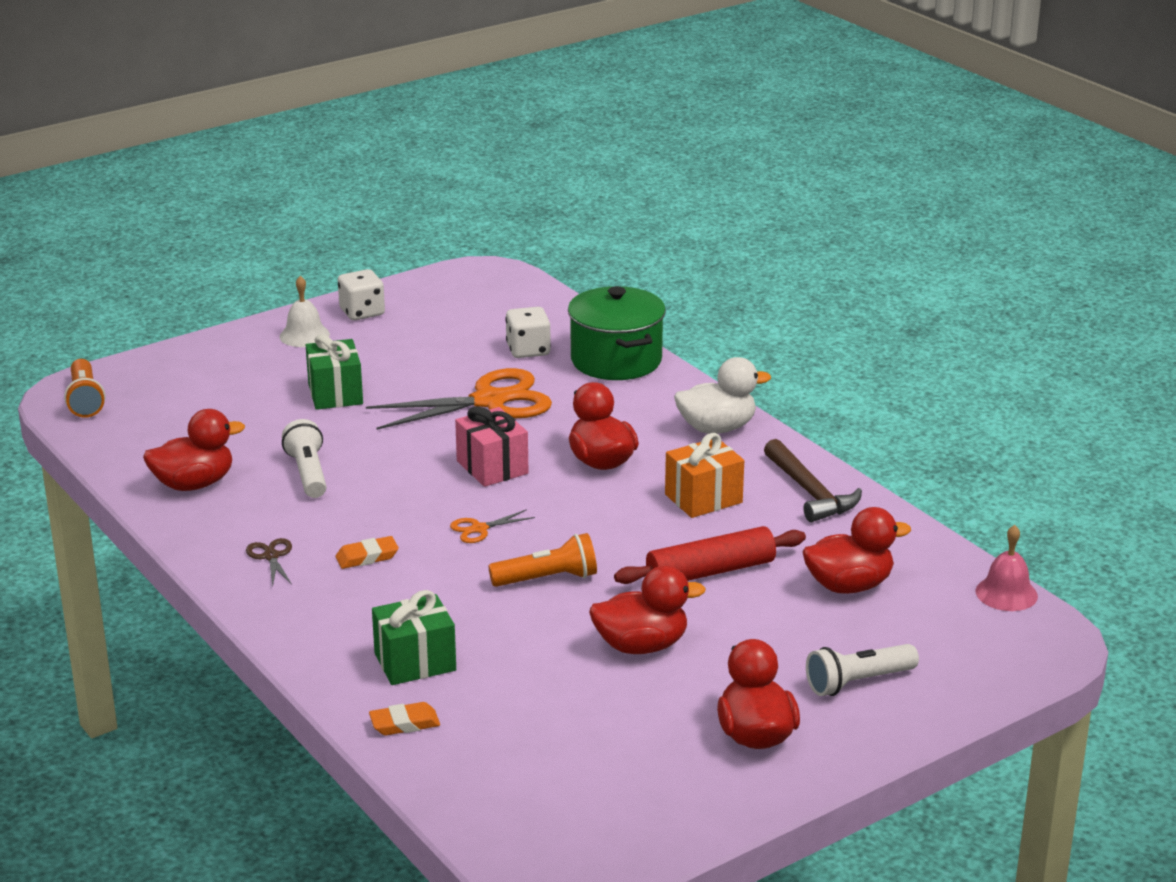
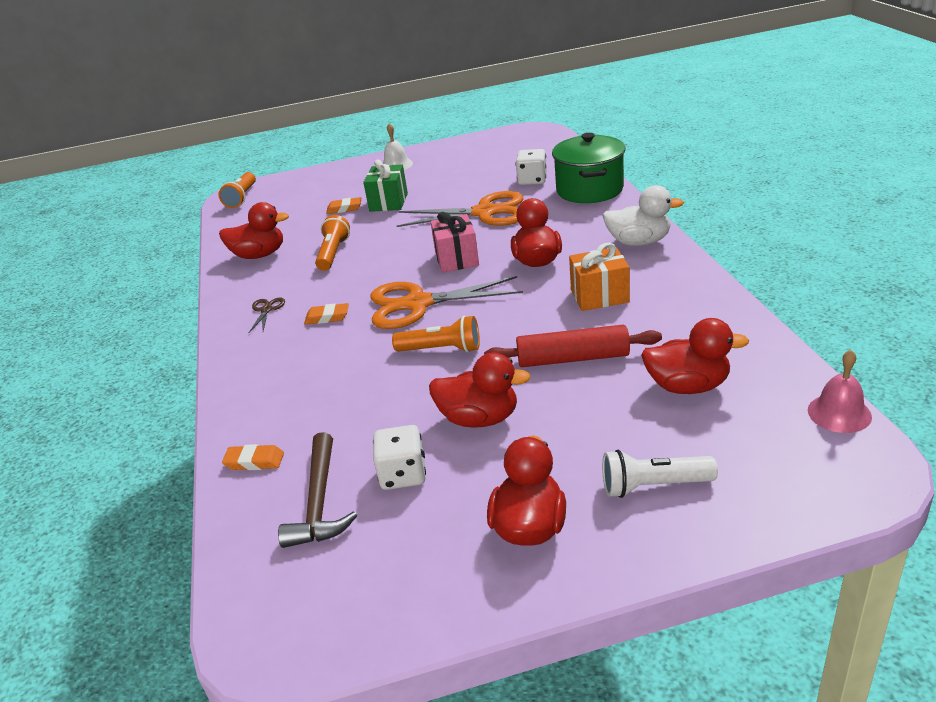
camera: 25 degrees right, 5 degrees up
(273, 407) = (344, 208): none -> orange eraser
(308, 473) = (333, 253): white flashlight -> orange flashlight
(362, 312) = (441, 153): white dice -> white dice (403, 474)
(415, 662) = (300, 407): green gift -> none
(479, 529) = (418, 304): orange scissors -> orange scissors, size x2.37
(810, 492) = (690, 298): brown hammer -> brown hammer (319, 502)

